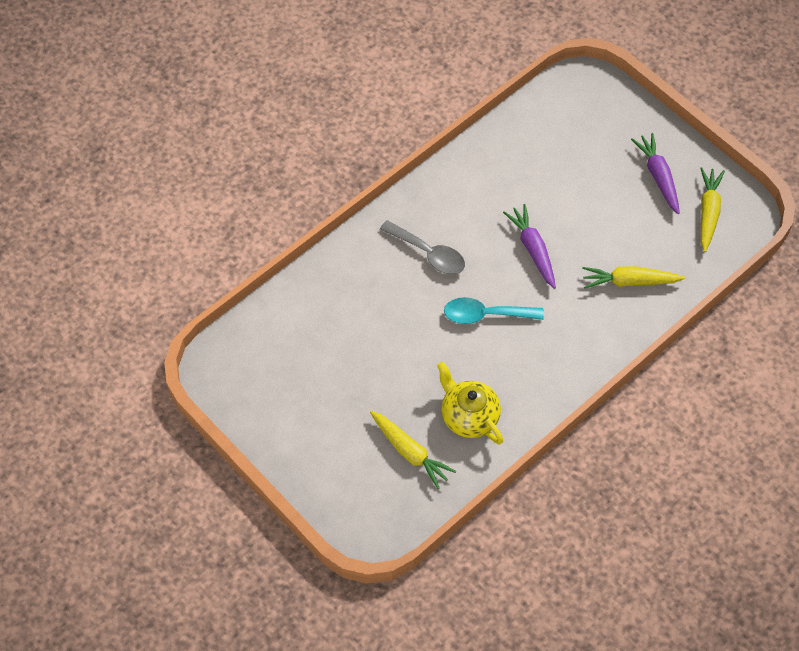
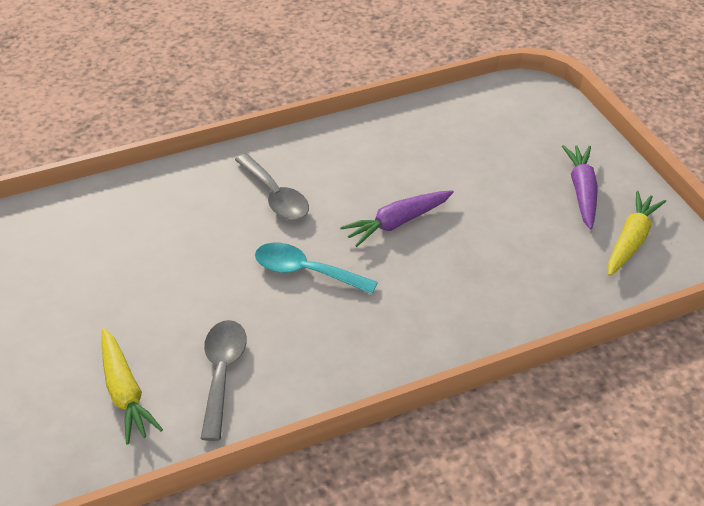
camera: 20 degrees right, 15 degrees down
(469, 416) = (222, 373): yellow teapot -> grey spoon
(533, 249) = (397, 223): purple carrot -> purple carrot turned 120 degrees counterclockwise
(629, 281) = (500, 285): yellow carrot -> none

